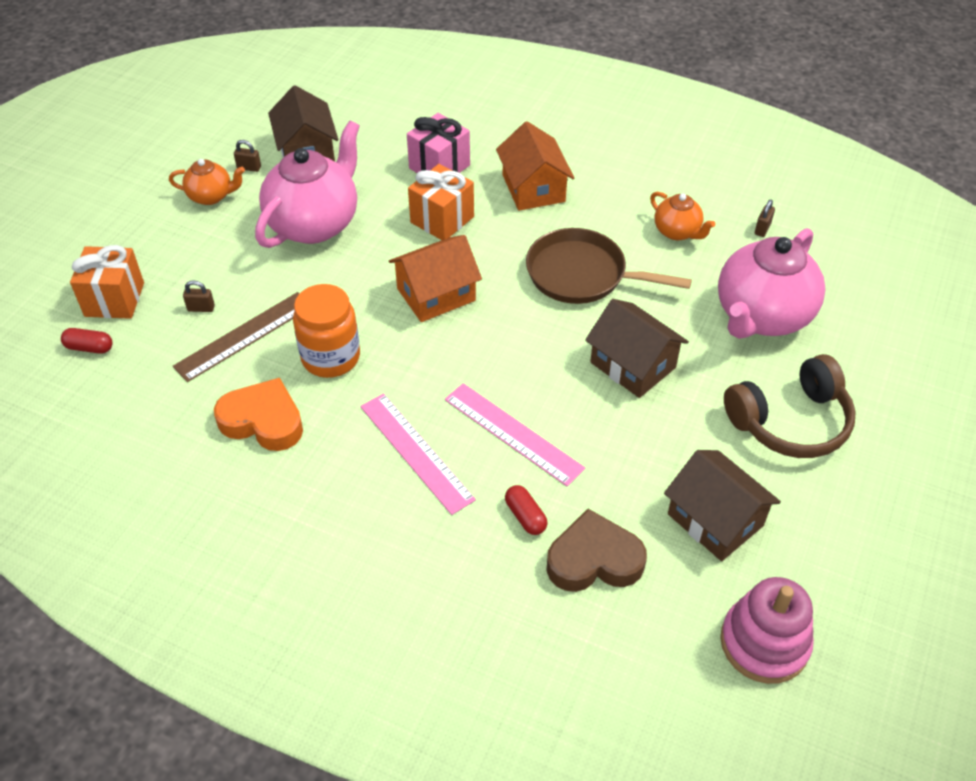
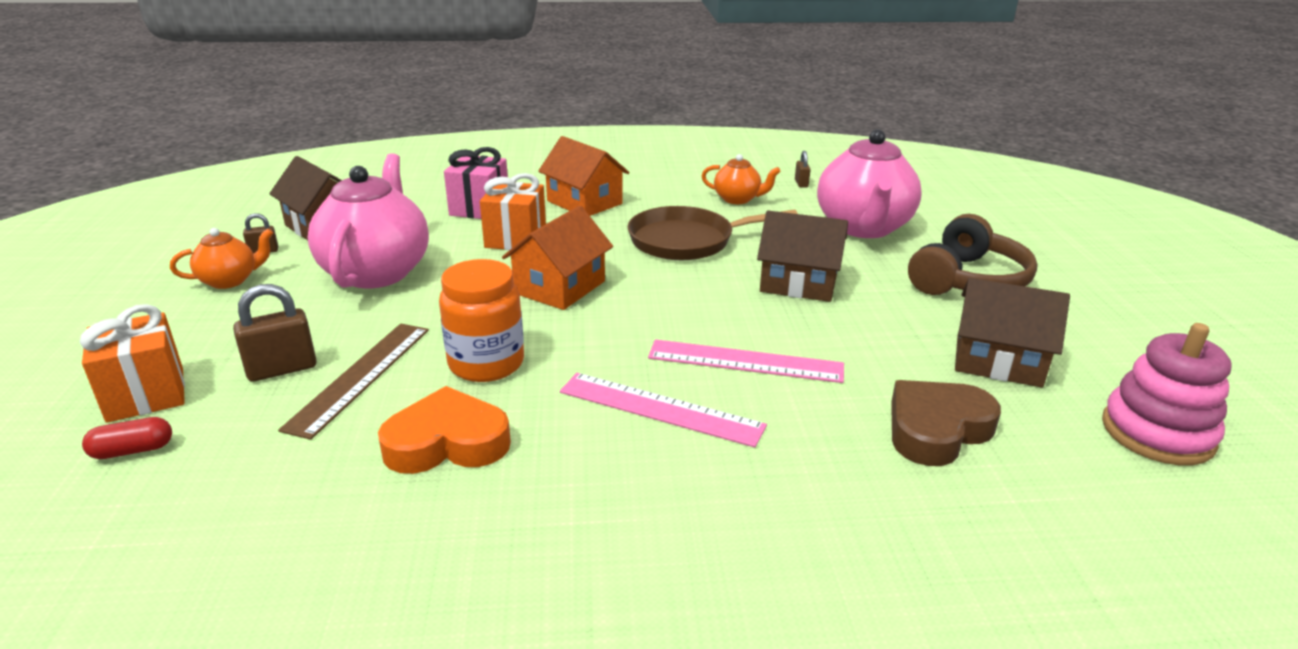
camera: 30 degrees left, 20 degrees down
(201, 308) = (282, 369): brown padlock -> brown padlock, size x1.84
(525, 516) = (831, 420): red capsule -> none

